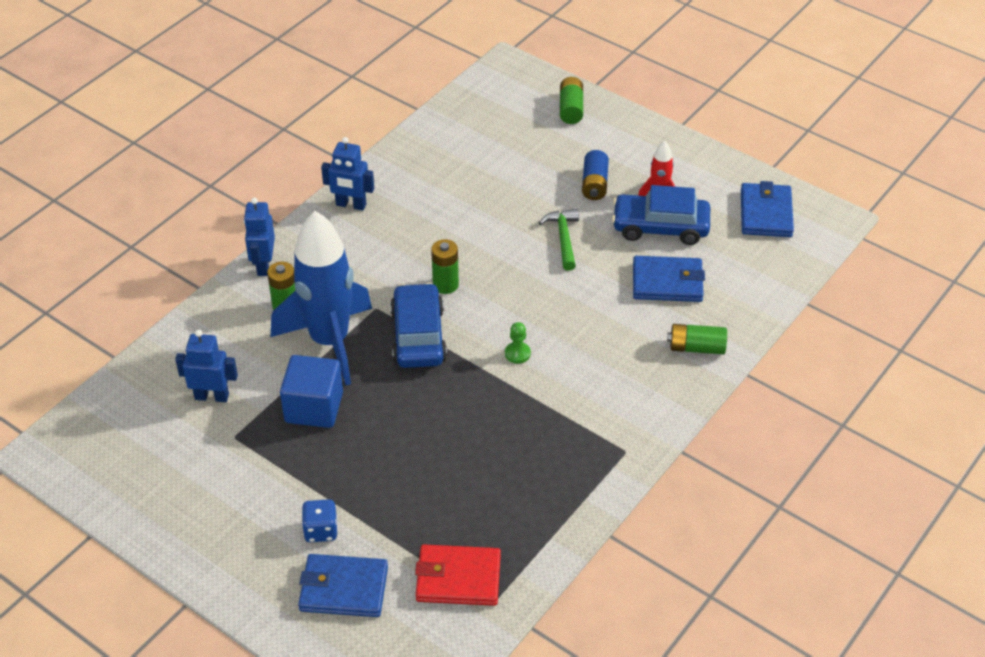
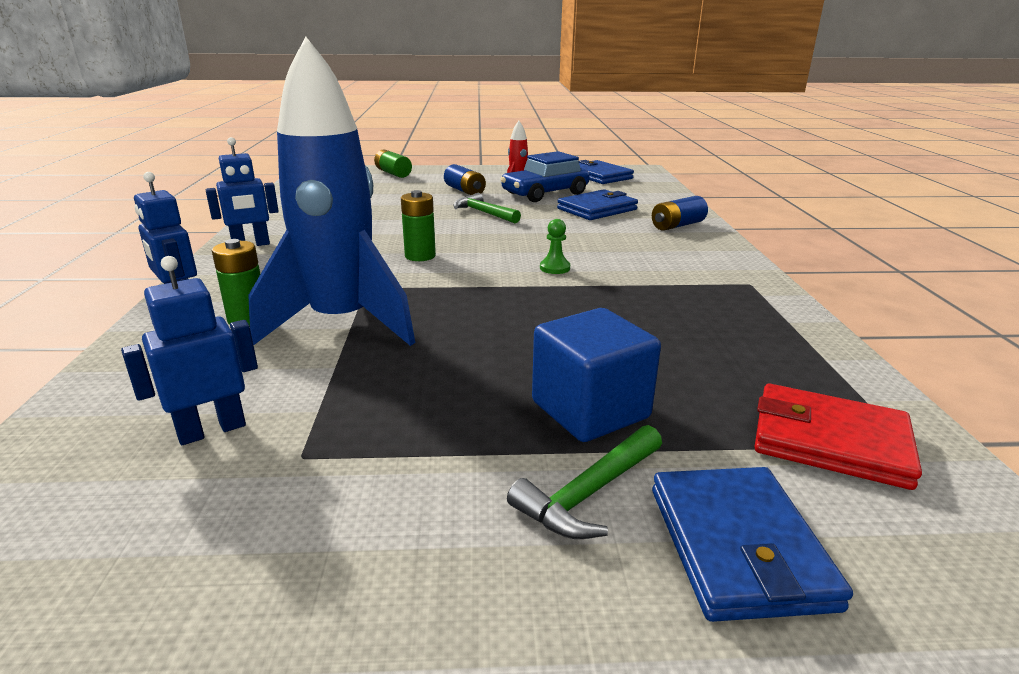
camera: 40 degrees left, 20 degrees down
(314, 407) = (394, 378): blue cube -> blue cube (590, 410)
(321, 530) = (589, 493): blue dice -> green hammer
(343, 588) = (738, 546): blue wallet -> blue wallet turned 60 degrees counterclockwise
(418, 336) = (442, 288): blue car -> none
(458, 578) = (829, 441): red wallet -> red wallet turned 60 degrees clockwise
(696, 347) = (677, 225): green battery -> blue battery

